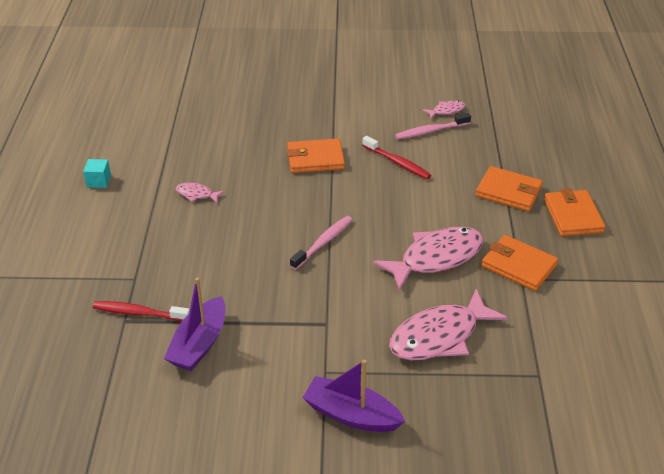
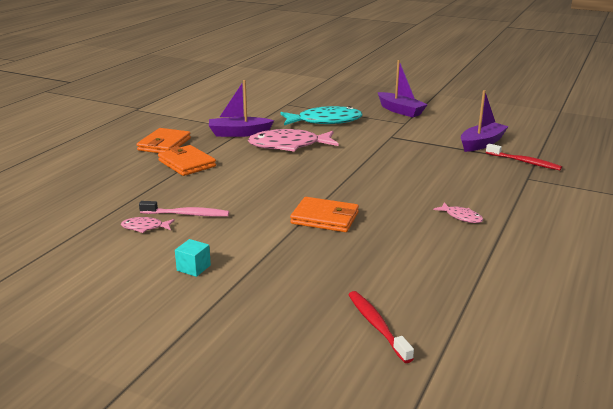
camera: 155 degrees left, 15 degrees down
(99, 181) = (569, 250): turquoise cube -> turquoise cube (193, 268)
(323, 242) = (364, 167): pink toothbrush -> none
(397, 163) = (250, 198): red toothbrush -> red toothbrush (377, 325)
(439, 336) = (325, 121): pink fish -> turquoise fish
(518, 266) = (239, 133): orange wallet -> purple boat

